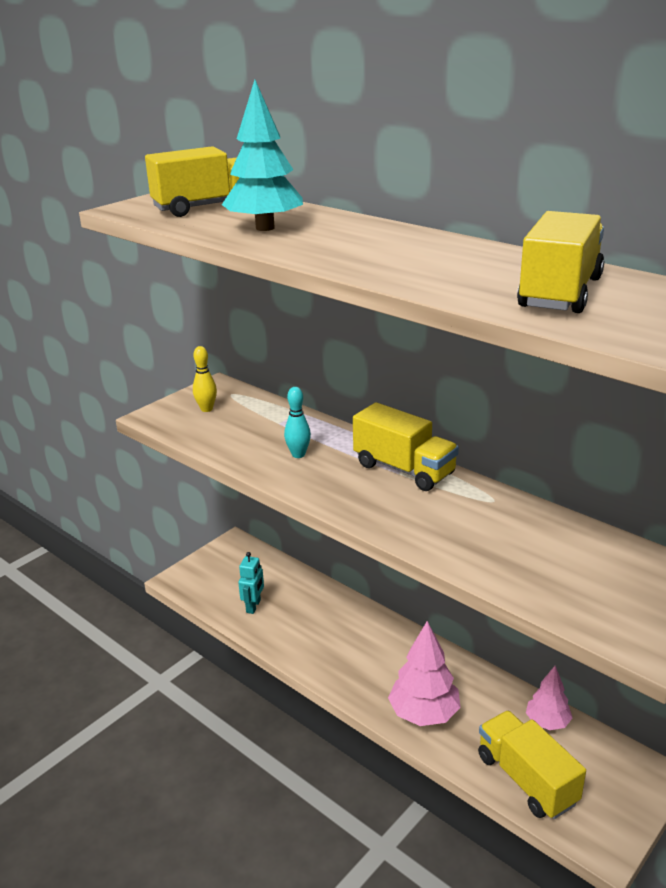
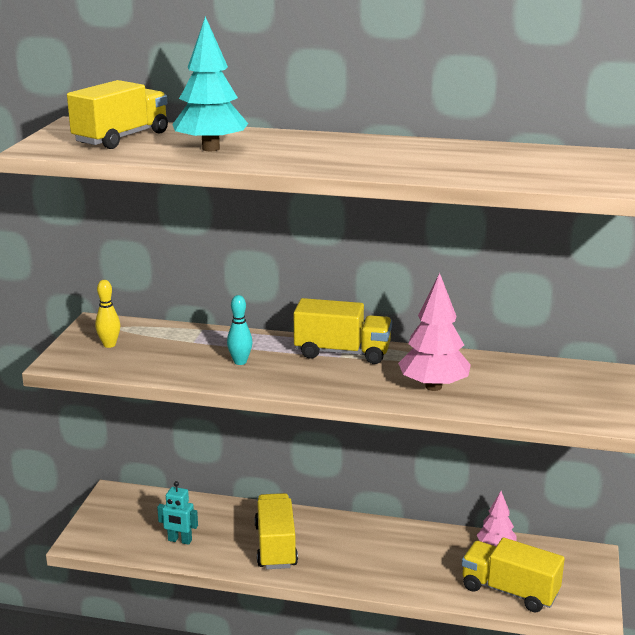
camera: 30 degrees left, 5 degrees down
(253, 606) = (179, 540): turquoise robot -> turquoise robot turned 120 degrees clockwise
(424, 714) = (398, 573): pink tree -> pink tree (433, 386)
(560, 293) = (514, 165): yellow truck -> yellow truck (275, 546)

